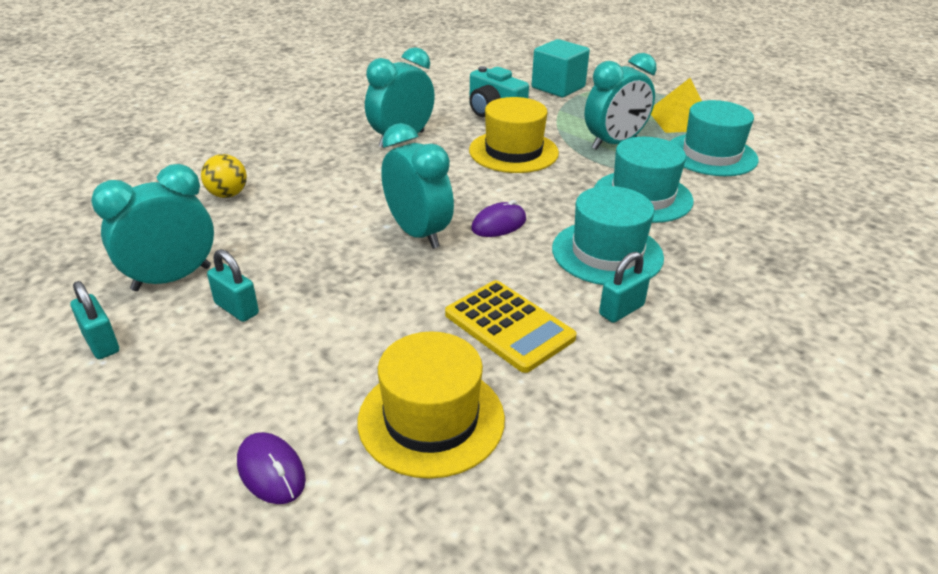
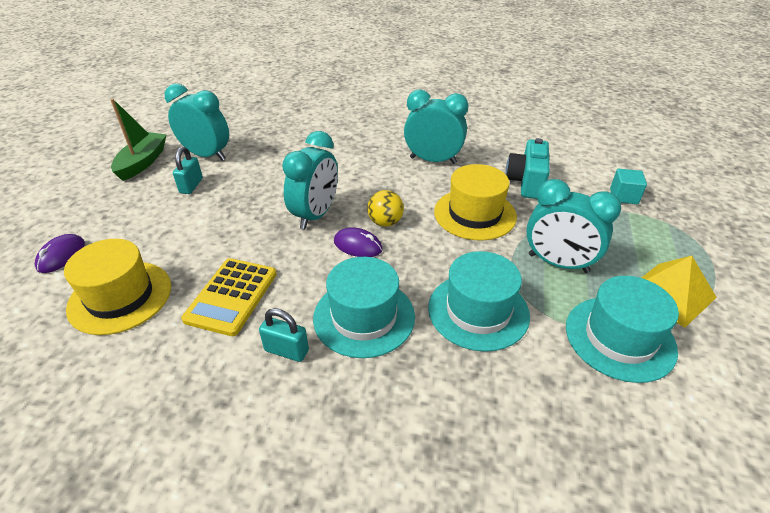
camera: 60 degrees right, 5 degrees up
(101, 343) = (142, 162): turquoise padlock -> green boat
(228, 195) = (301, 133): yellow ball -> yellow ball (385, 222)
(558, 87) = (623, 196): turquoise cube -> turquoise cube, size x0.59

